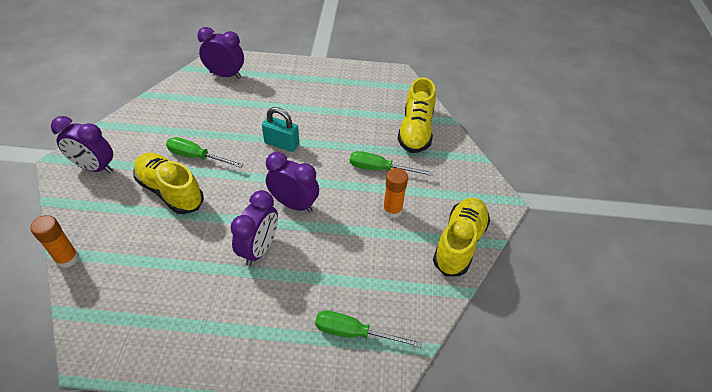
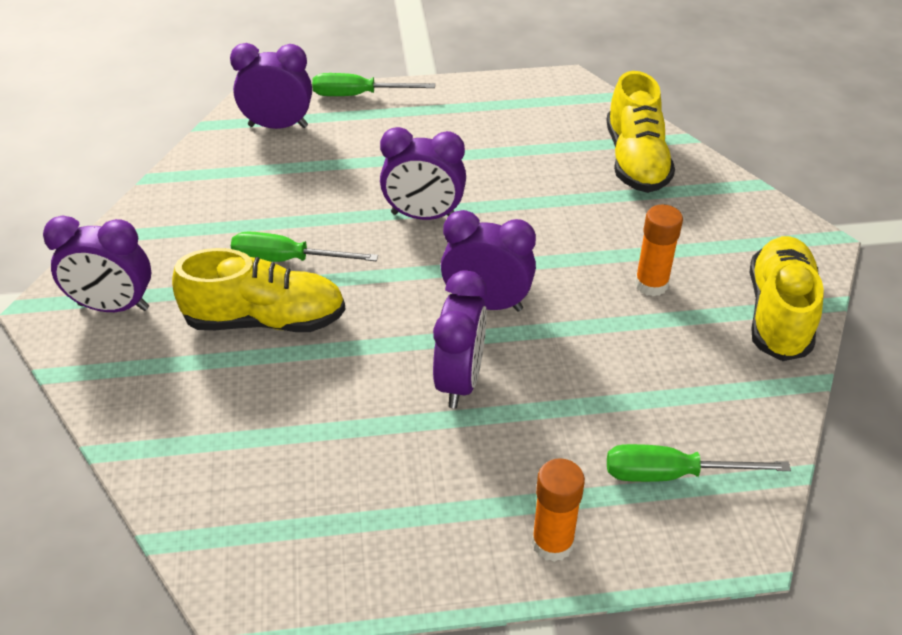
camera: 10 degrees left, 5 degrees down
(67, 258) = (132, 457): orange glue stick -> orange glue stick (552, 543)
(170, 191) = (266, 320): yellow shoe -> yellow shoe turned 150 degrees clockwise
(281, 144) = (423, 216): turquoise padlock -> purple clock
(380, 169) = (603, 227): green screwdriver -> green screwdriver (358, 95)

